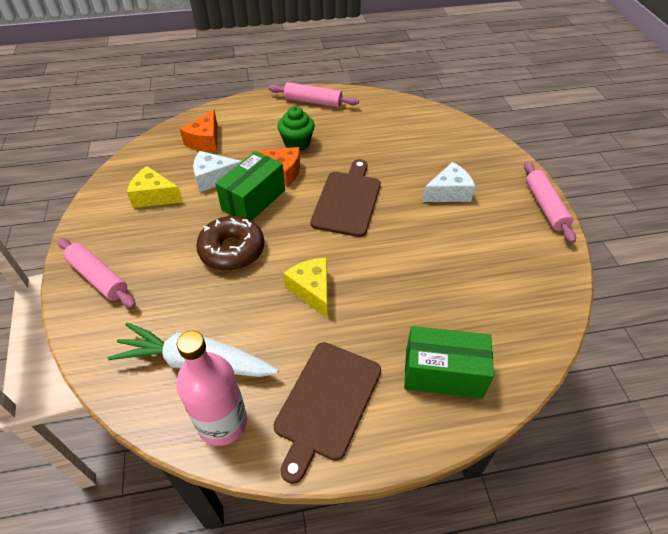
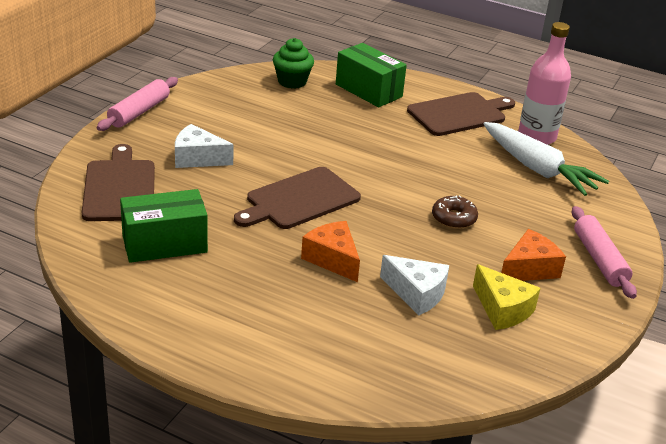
camera: 145 degrees left, 15 degrees down
(205, 141) = (388, 349): orange cheese -> orange cheese (529, 269)
(232, 250) = (453, 218): brown donut -> brown donut, size x0.61
(253, 200) = (393, 248): green box -> green box (164, 244)
(297, 143) = (277, 281): green cupcake -> green cupcake (292, 81)
(312, 290) = (410, 161): yellow cheese -> none
(313, 102) = (183, 326): pink rolling pin -> none
(452, 146) = (119, 188): none -> brown cutting board

